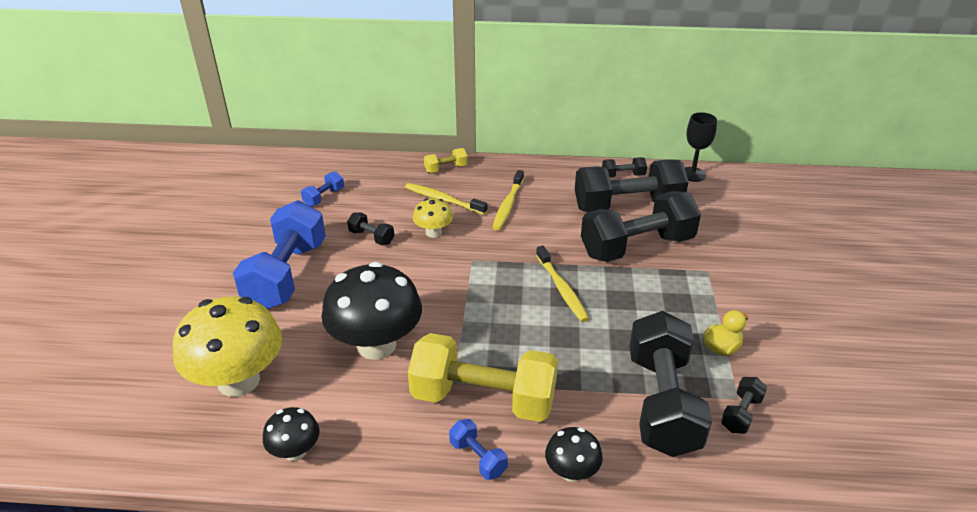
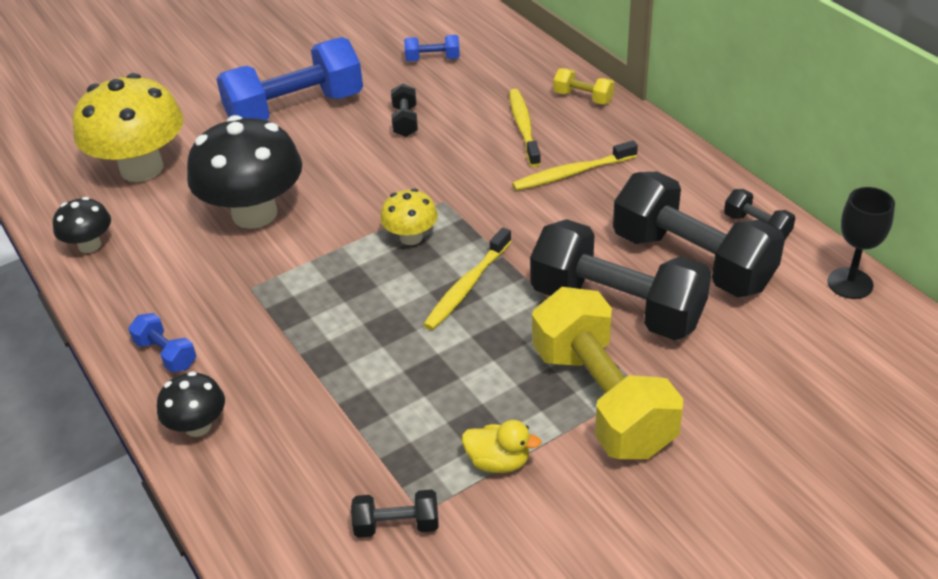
camera: 55 degrees right, 5 degrees up
(433, 232) = (459, 152): yellow mushroom -> yellow mushroom (411, 237)
(478, 458) = (166, 354): blue dumbbell -> blue dumbbell turned 60 degrees counterclockwise
(483, 398) = (245, 317): yellow dumbbell -> yellow dumbbell (602, 399)
(662, 403) = (355, 450): black dumbbell -> none

